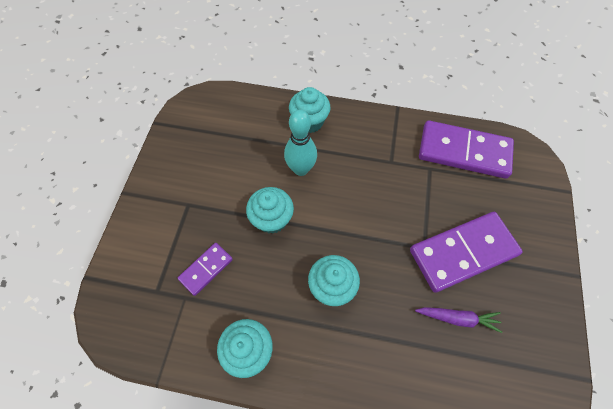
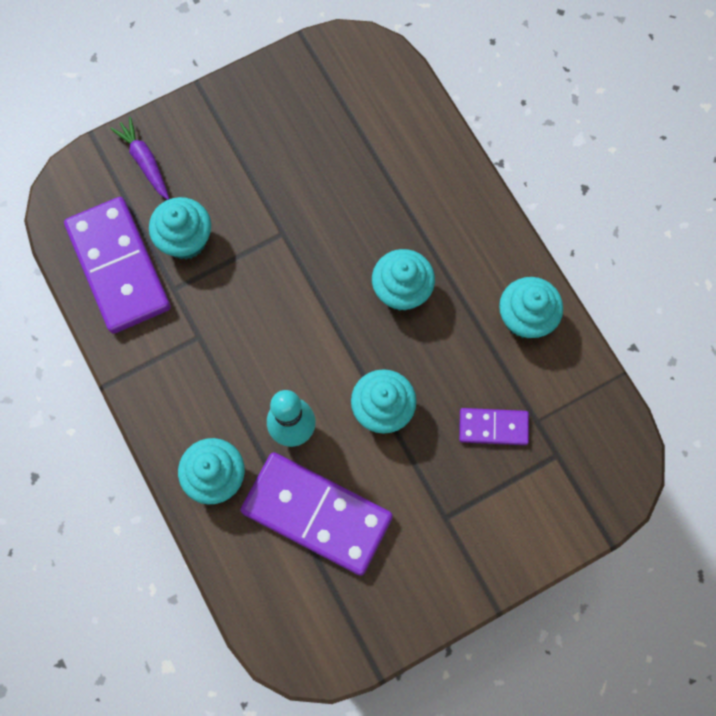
camera: 130 degrees left, 10 degrees up
(458, 193) = (186, 240): none -> turquoise cupcake
(458, 318) = (334, 160): purple carrot -> purple carrot (144, 161)
(462, 252) = (258, 195): purple domino -> purple domino (316, 514)

